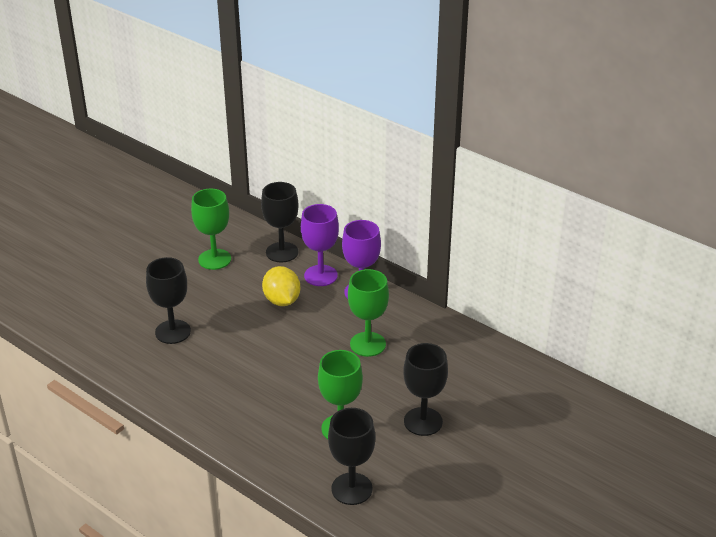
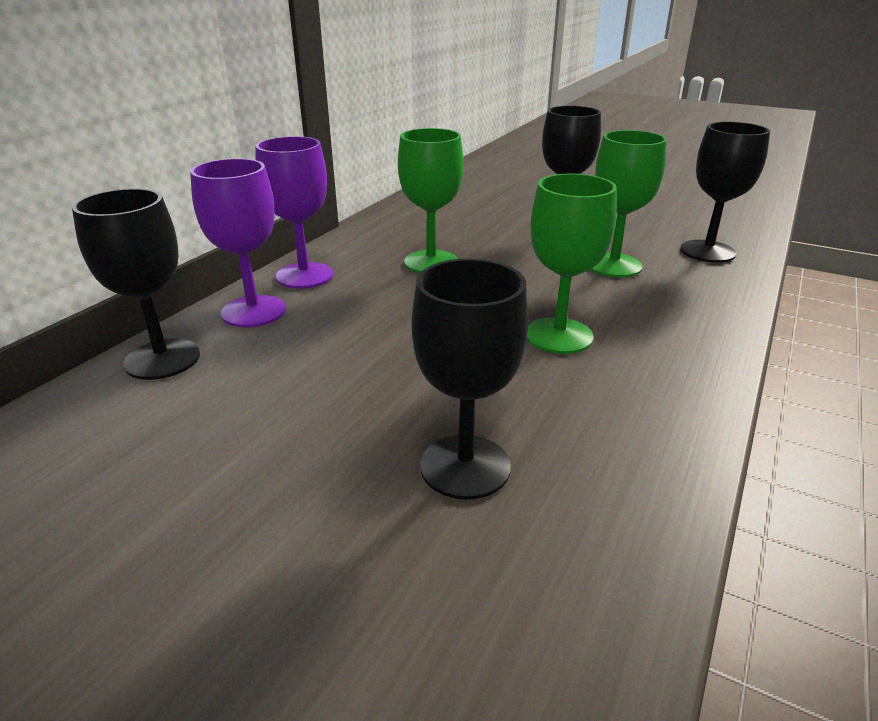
camera: 100 degrees left, 5 degrees down
(214, 259) = (161, 451): green goblet -> green goblet (558, 336)
(282, 300) = (330, 340): yellow lemon -> none

